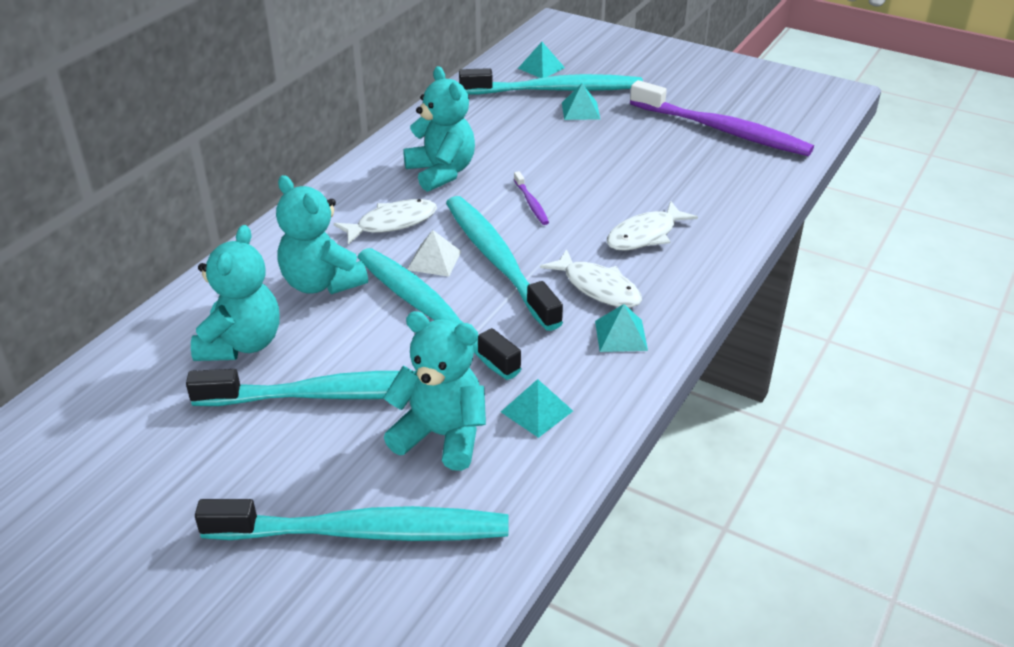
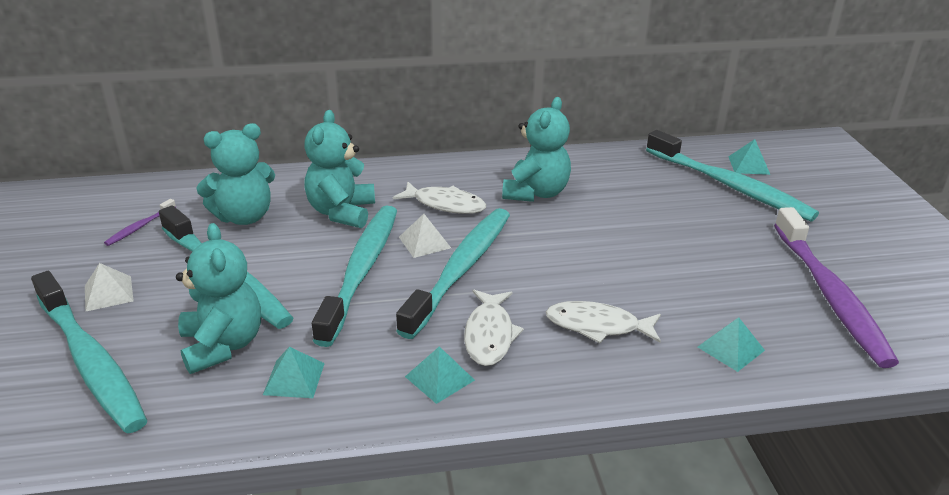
camera: 50 degrees right, 5 degrees down
(257, 484) = (108, 293): none -> white pyramid
(531, 203) = (557, 249): purple toothbrush -> purple toothbrush (140, 227)
(580, 110) = (723, 210): turquoise pyramid -> turquoise pyramid (730, 348)

